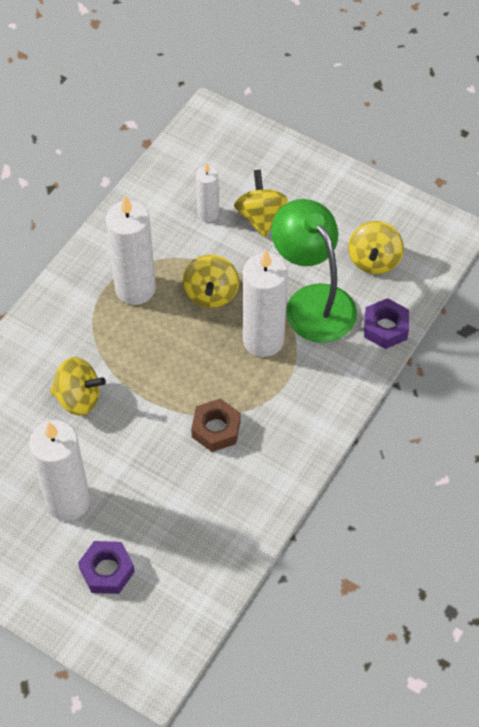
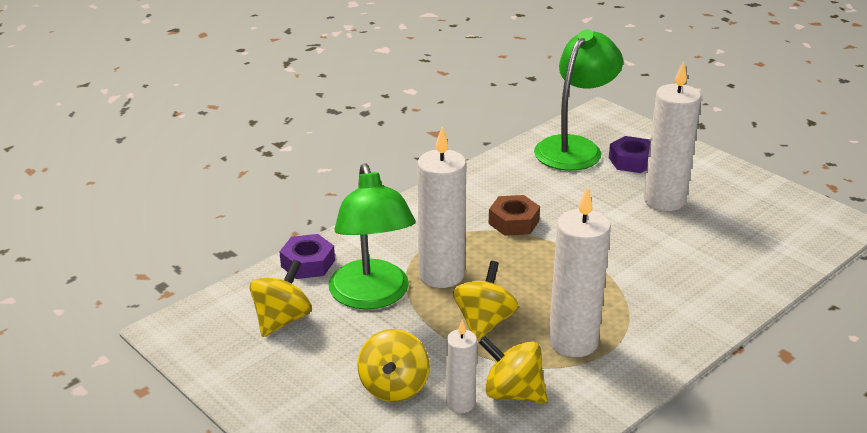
camera: 165 degrees left, 25 degrees down
(78, 398) = (649, 263): yellow spinning top -> yellow spinning top (513, 393)
(176, 584) = (574, 147): none -> green lamp

